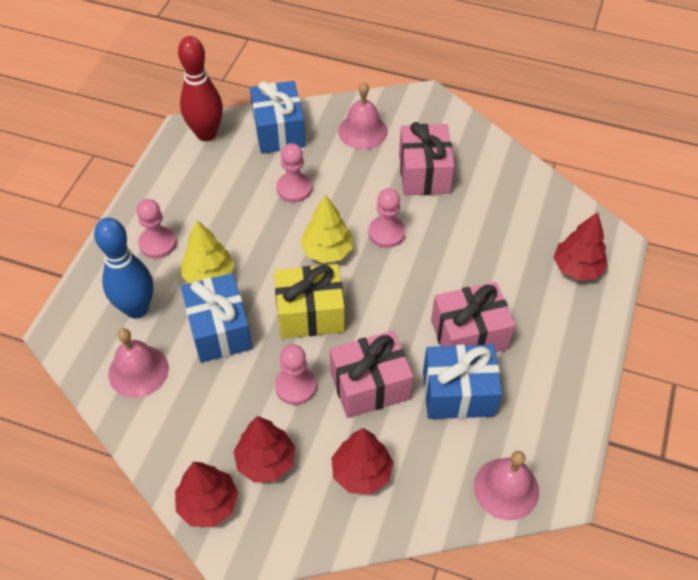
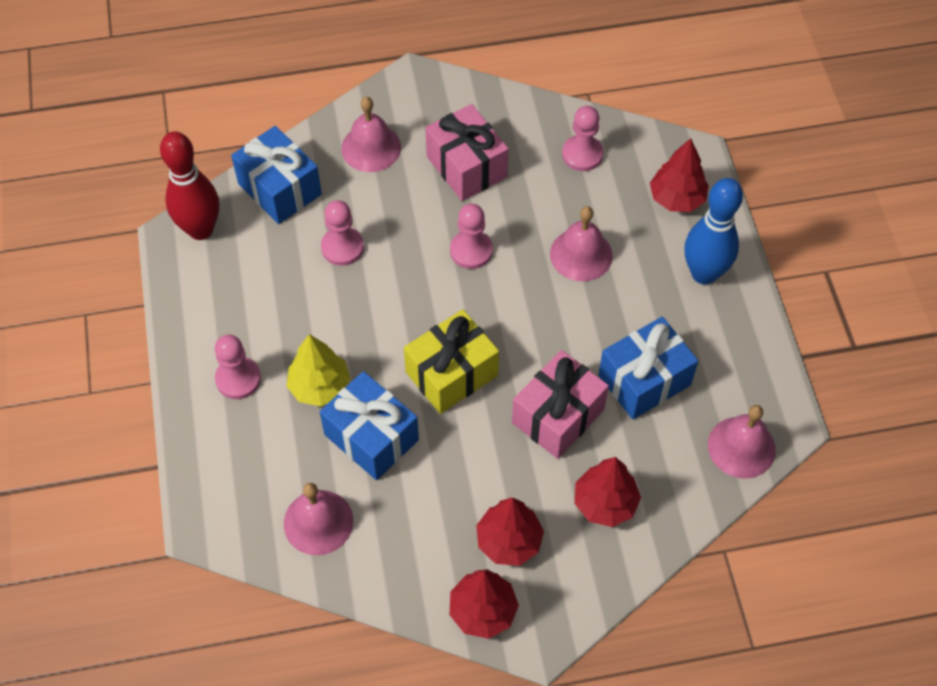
camera: 30 degrees left, 5 degrees up
(137, 309) = (268, 460): blue bowling pin -> blue bowling pin (704, 274)
(295, 386) = (487, 454): pink pawn -> pink pawn (582, 154)
(327, 251) = (424, 299): yellow tree -> none
(469, 335) = (618, 317): pink gift -> none
(470, 274) = (581, 254): none -> pink bell

